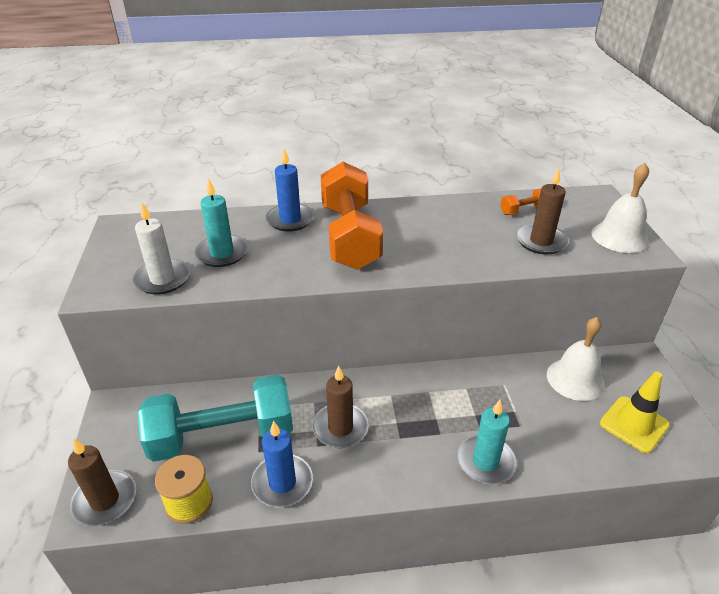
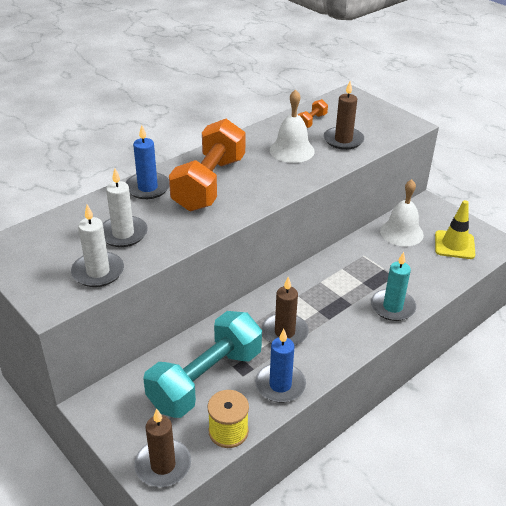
camera: 35 degrees left, 0 degrees up
(222, 253) = (123, 234): turquoise candle -> white candle
(350, 236) = (209, 183): orange dumbbell -> orange dumbbell turned 60 degrees clockwise
(619, 237) = (387, 120): white bell -> white bell (292, 150)

